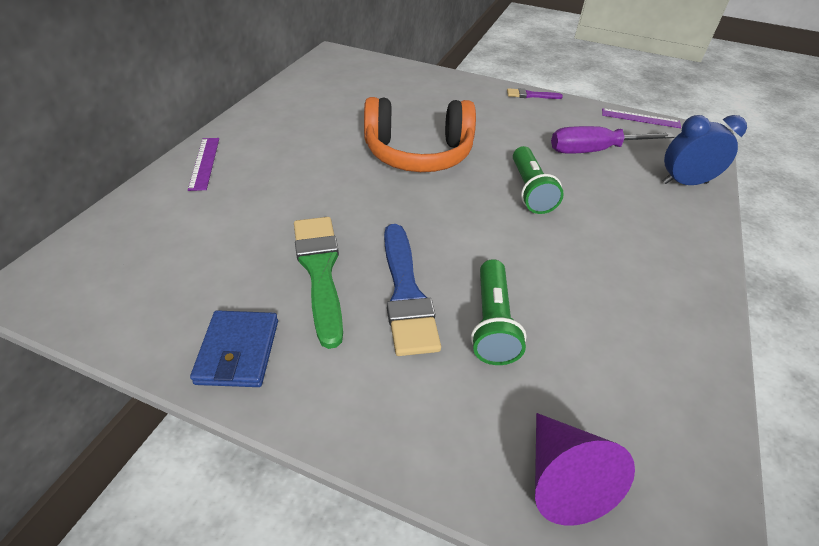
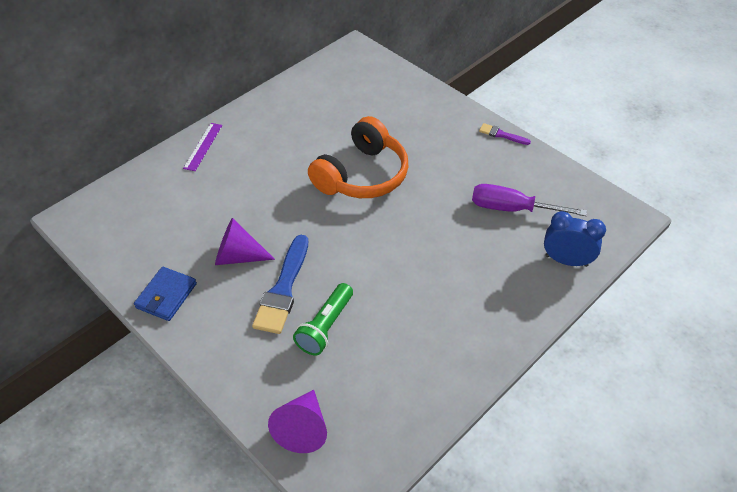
camera: 25 degrees right, 5 degrees up
(320, 271) = (238, 256): green brush -> purple cone
(418, 153) = (362, 175): orange headphones -> orange headphones turned 75 degrees counterclockwise
(530, 191) = (427, 233): green flashlight -> none
(640, 118) = (587, 184): purple ruler -> none

